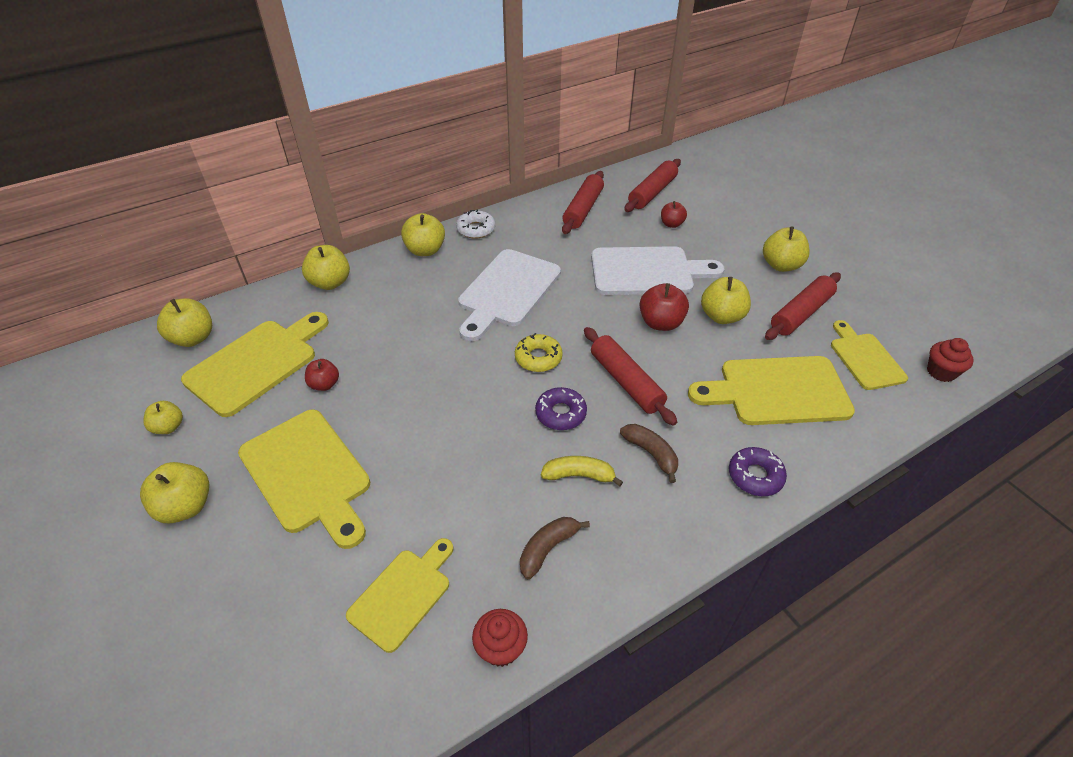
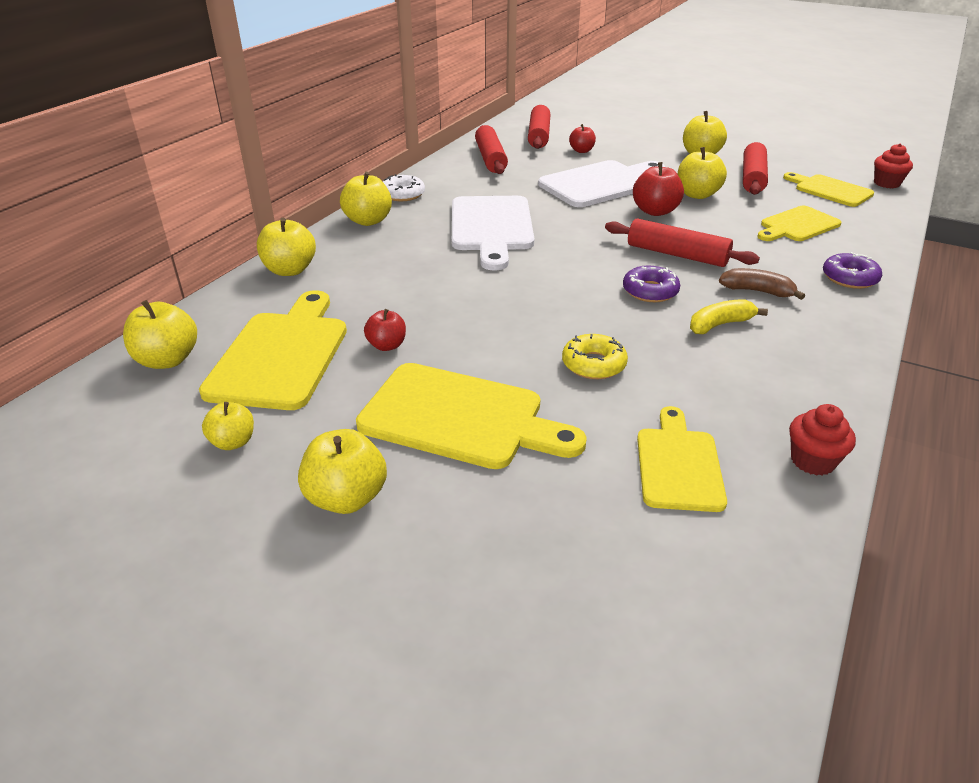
camera: 30 degrees left, 10 degrees down
(538, 358) = (581, 262): yellow donut -> yellow donut (593, 364)
(548, 548) = (759, 380): brown banana -> none
(777, 391) = (797, 225): yellow cutting board -> yellow cutting board, size x0.62

